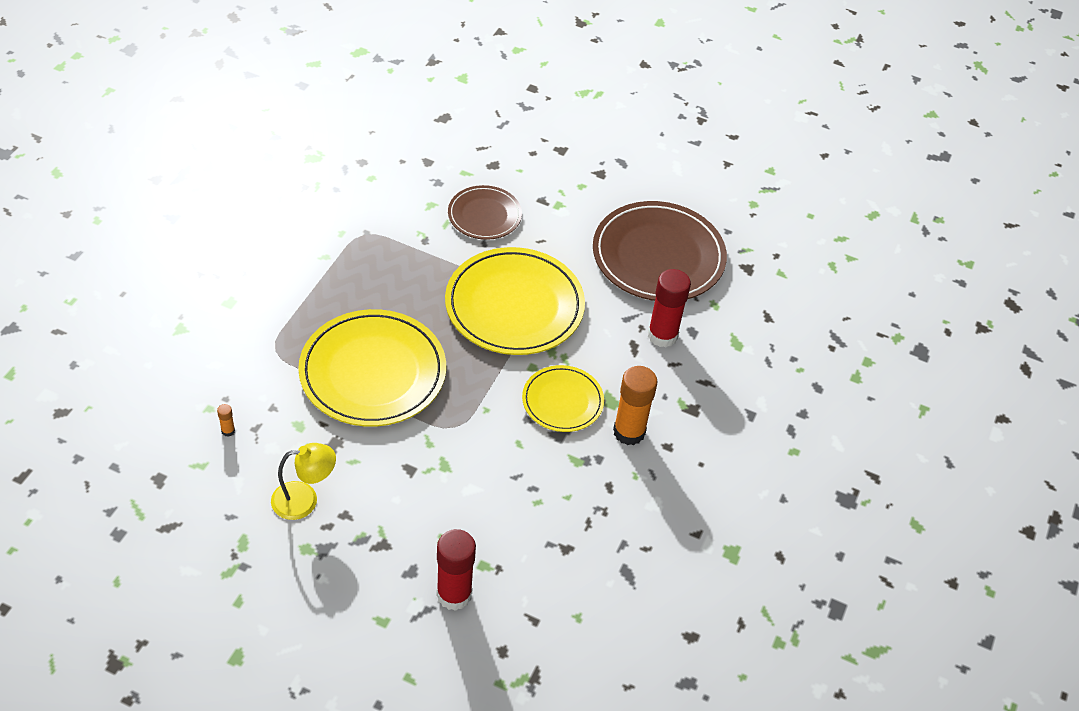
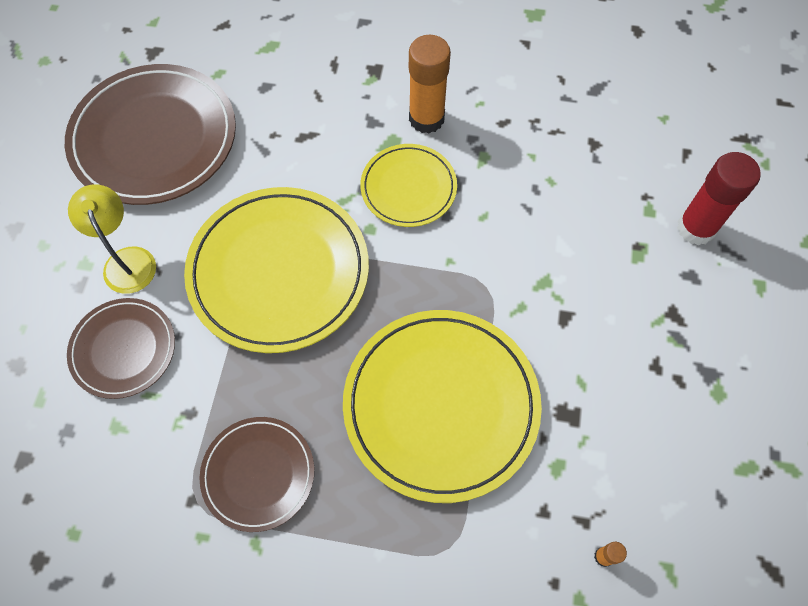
camera: 100 degrees left, 15 degrees up
(304, 500) = (658, 419): yellow lamp -> yellow lamp (127, 260)
(368, 266) = (258, 474): none -> brown plate
(662, 335) = (279, 113): red glue stick -> none

